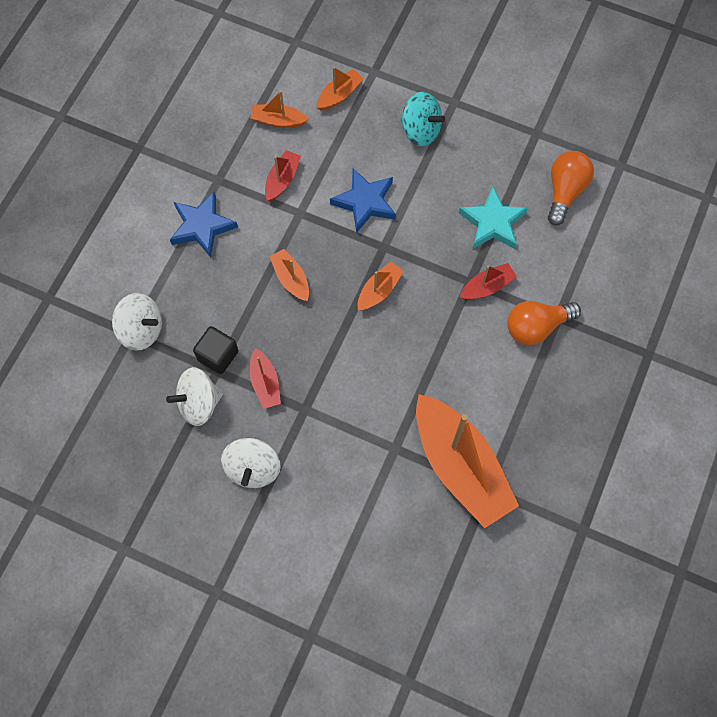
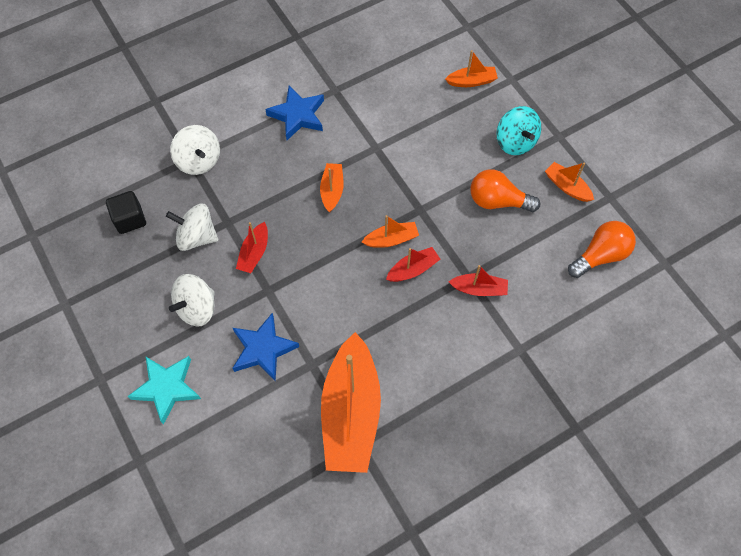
camera: 35 degrees right, 5 degrees down
(218, 355) = (237, 212): black cube -> black cube (130, 219)
(278, 121) = (411, 74): orange boat -> orange boat (567, 187)
(282, 180) = (381, 117): red boat -> red boat (413, 269)
(365, 202) = (431, 169): blue star -> blue star (263, 349)
(492, 223) = (520, 243): turquoise star -> turquoise star (167, 388)
(536, 327) = (496, 345): orange light bulb -> orange light bulb (498, 201)

